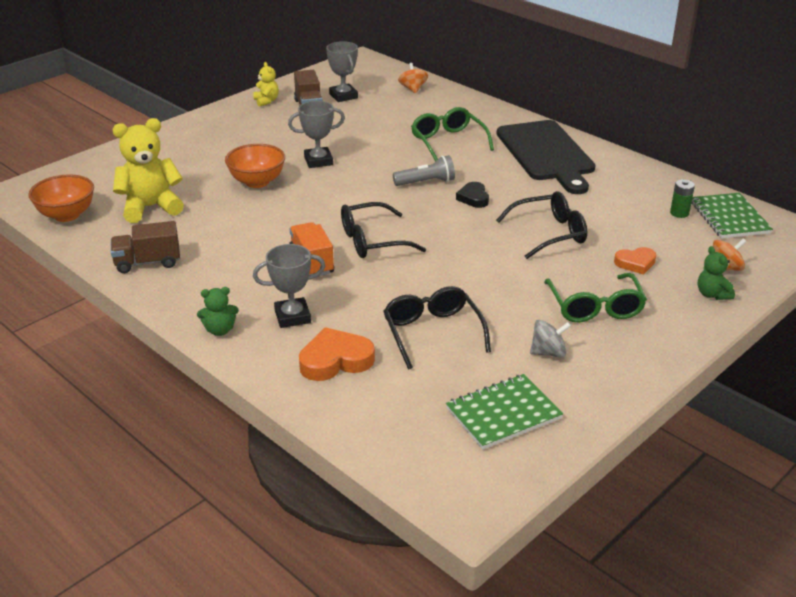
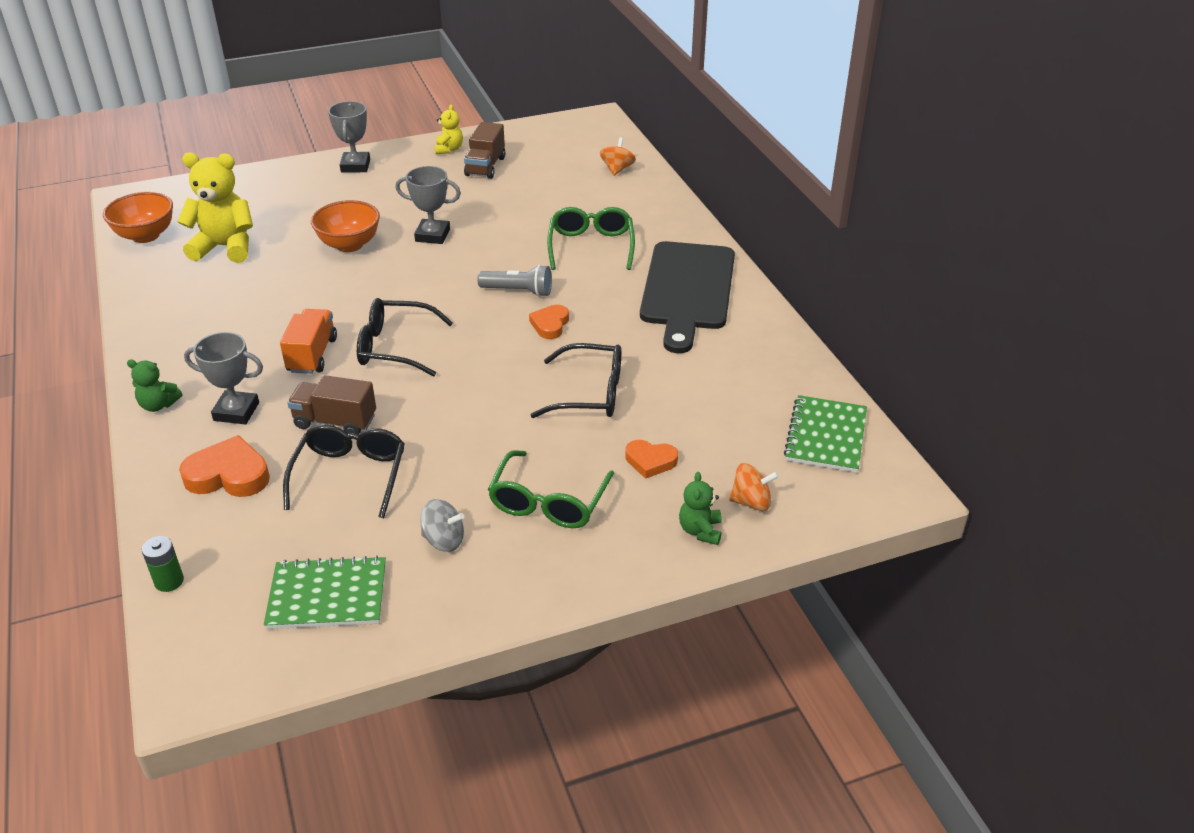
camera: 25 degrees right, 5 degrees up
(148, 262) = (166, 309): brown truck -> brown truck (335, 421)
(343, 96) = (533, 161): grey trophy -> grey trophy (355, 166)
(473, 198) = (550, 325): black heart -> orange heart
(679, 213) = (769, 412): green battery -> green battery (169, 581)

